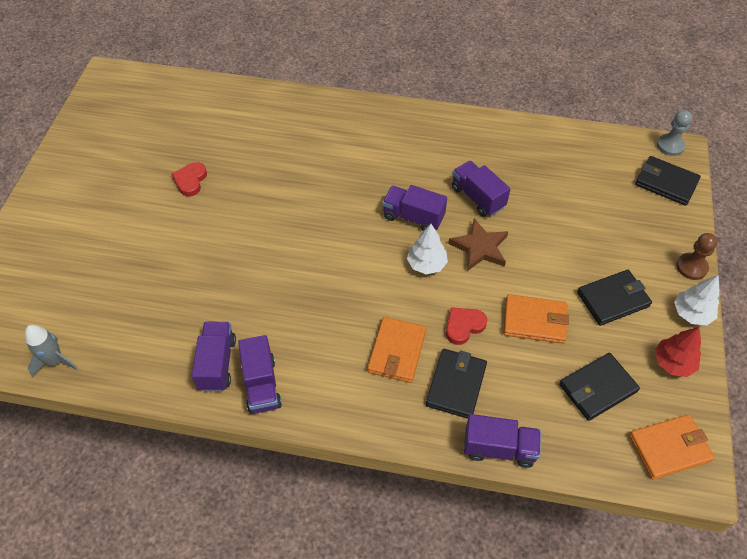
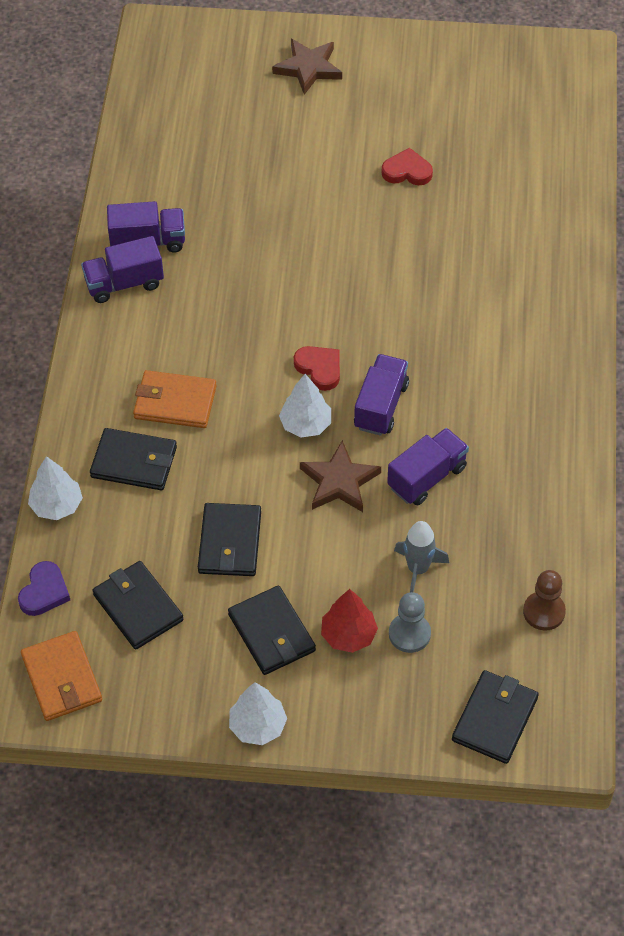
camera: 85 degrees right, 0 degrees up
(55, 233) = (308, 68): none -> brown star
(55, 361) = (142, 110): grey rocket -> grey rocket (418, 569)
(464, 326) = (215, 467): red heart -> red heart (319, 369)
(499, 448) = (56, 505): purple truck -> white tree
(534, 321) = (229, 542): orange wallet -> black wallet
(587, 460) = (44, 592): none -> purple heart
(670, 146) = (576, 733): grey pawn -> grey pawn (409, 634)
(673, 363) = (179, 695): red tree -> red tree (348, 635)
(691, 267) = (337, 735): brown pawn -> brown pawn (544, 612)

